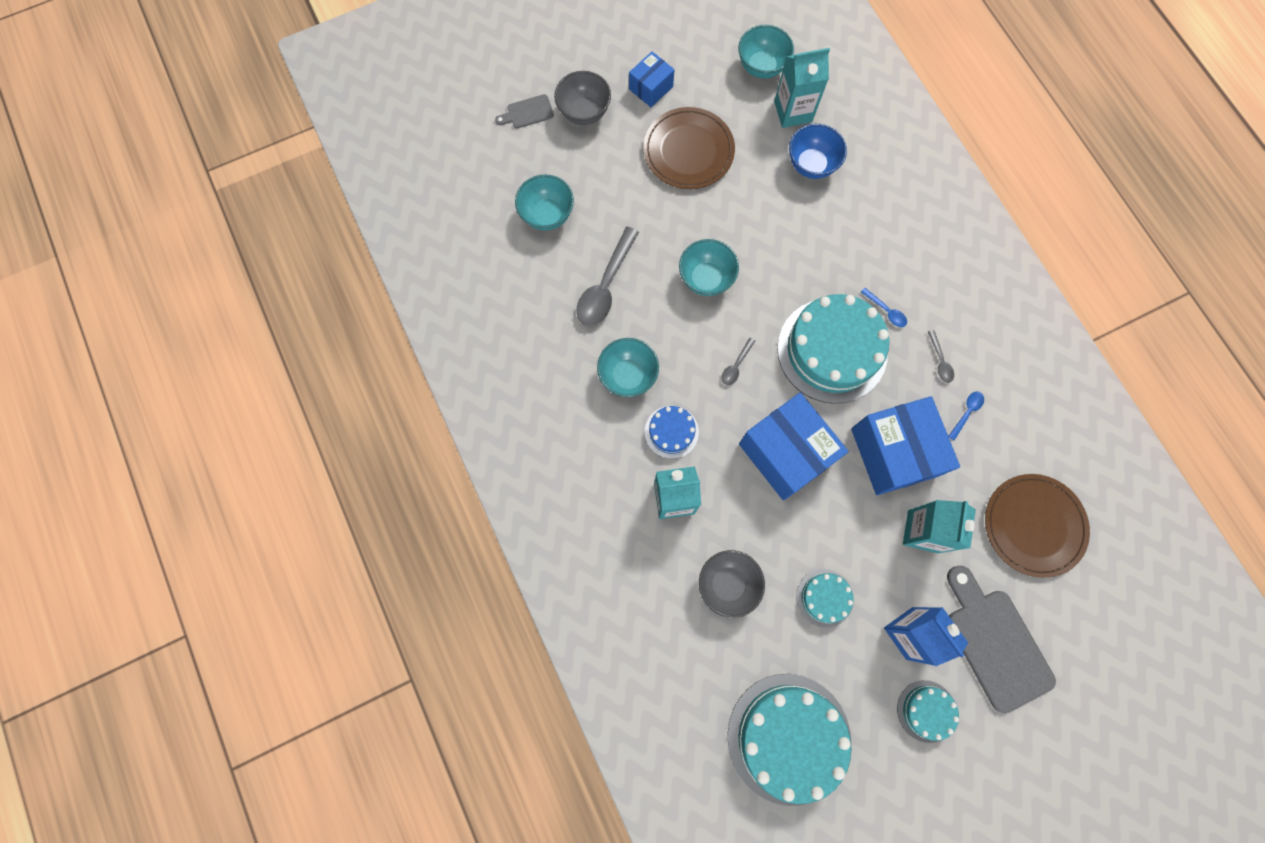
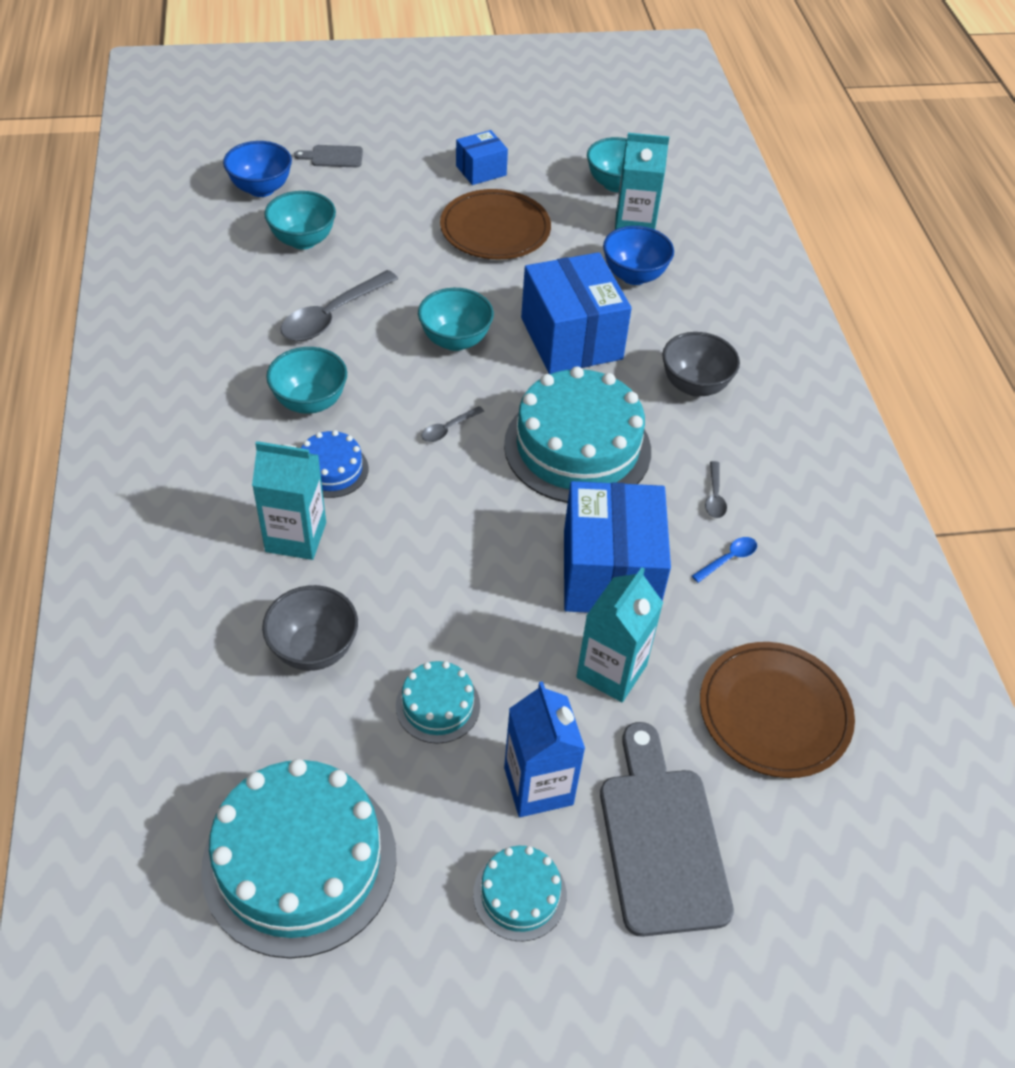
camera: 15 degrees right, 25 degrees down
(487, 169) = (261, 189): none -> blue bowl
(584, 112) = (395, 171): grey bowl -> grey bowl (694, 385)
(785, 453) = (466, 532): blue box -> blue box (571, 338)
(886, 311) = (665, 429): blue spoon -> none

